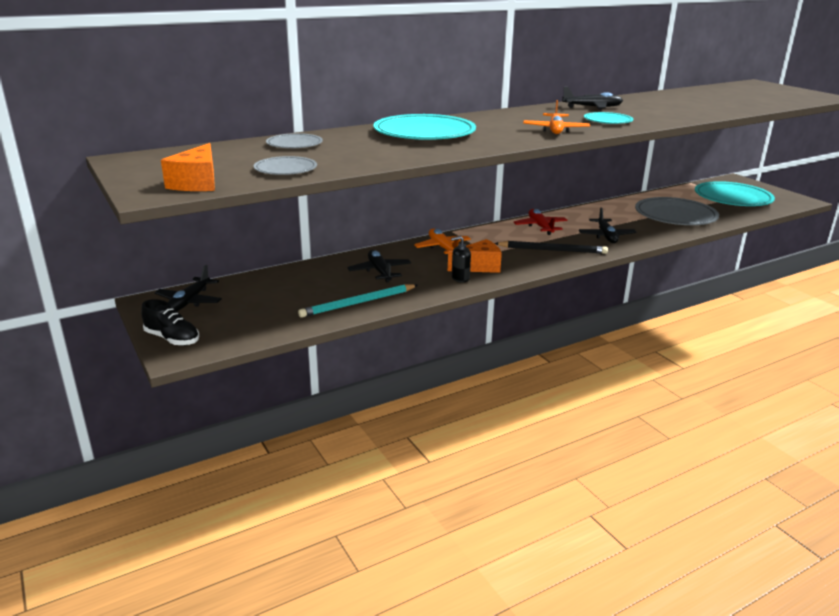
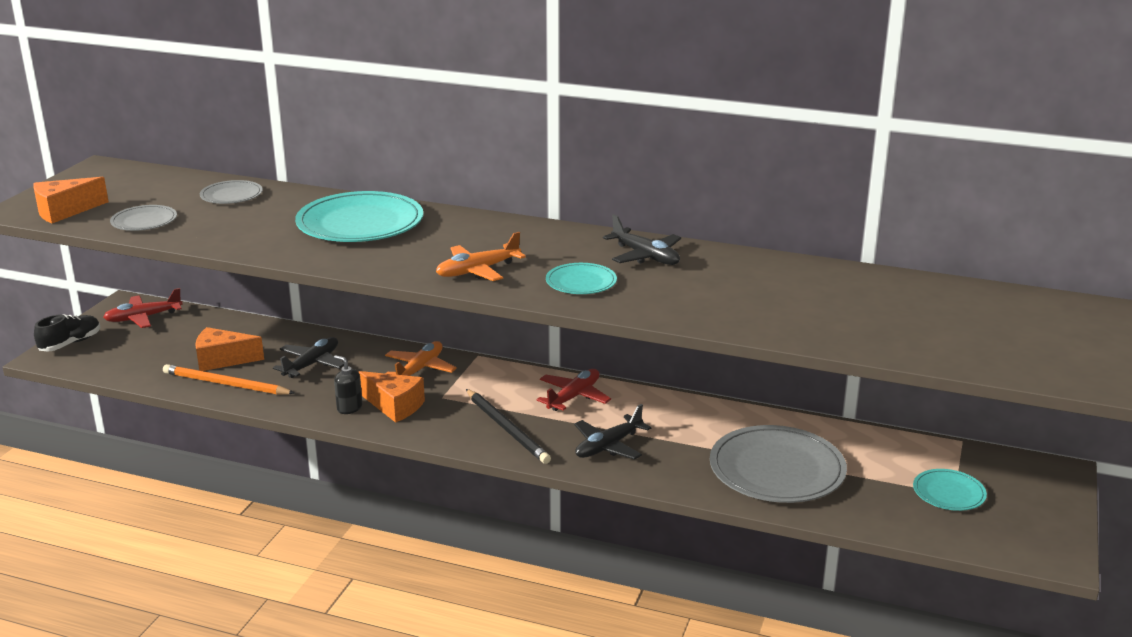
camera: 50 degrees right, 0 degrees up
(172, 339) = (70, 343): black shoe -> black shoe turned 135 degrees counterclockwise
(189, 302) = (143, 318): black plane -> red plane
(318, 294) = (222, 360): none -> orange cheese
(358, 303) = (225, 384): turquoise pencil -> orange pencil
(733, 198) = (949, 493): turquoise plate -> turquoise plate, size x0.51

